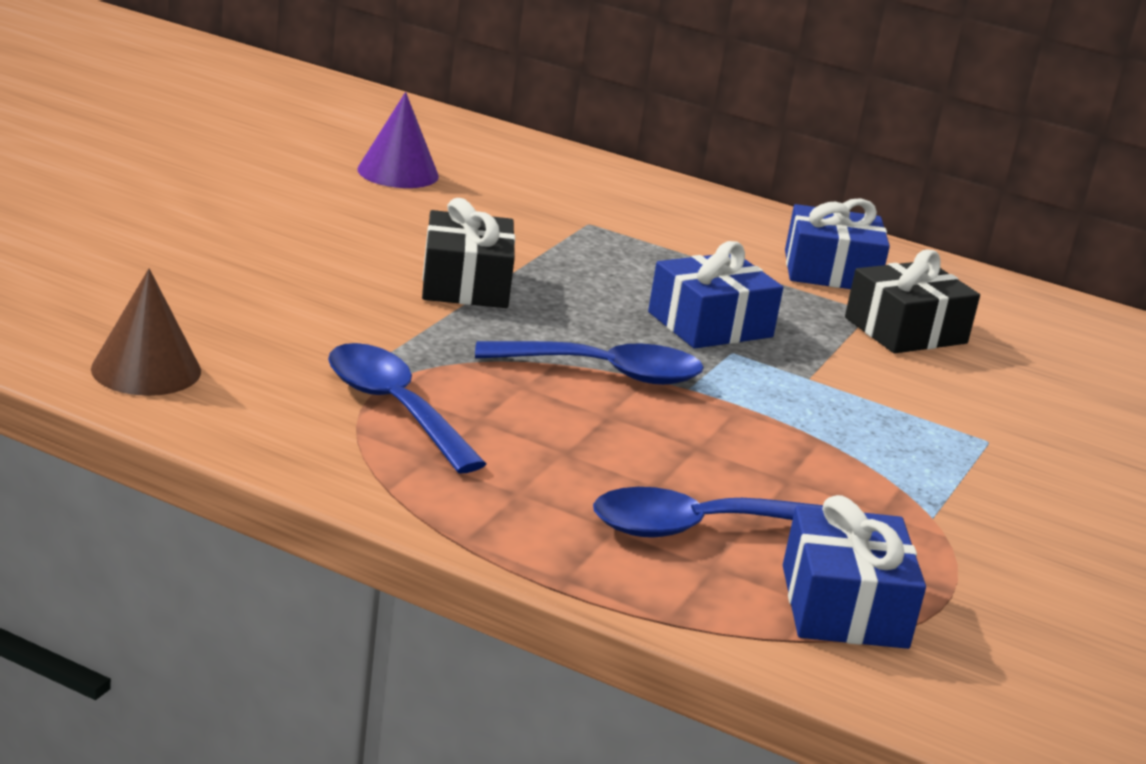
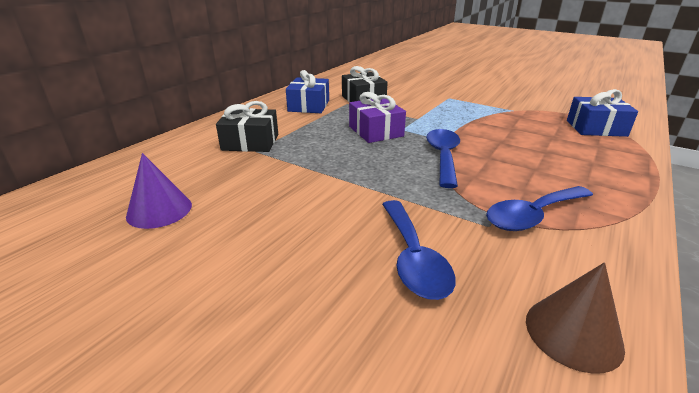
camera: 80 degrees left, 5 degrees up
(465, 284) = (351, 189): black gift -> black gift (250, 142)
(697, 528) = (570, 147): blue spoon -> blue spoon (413, 258)
(710, 325) = (376, 131): blue gift -> purple gift

